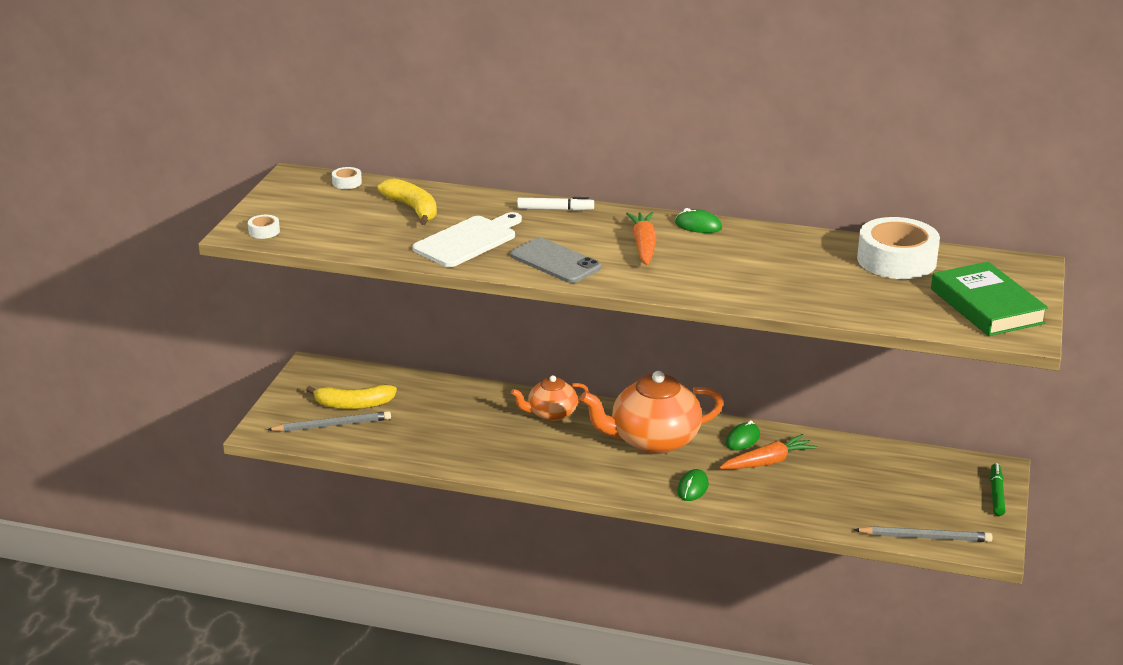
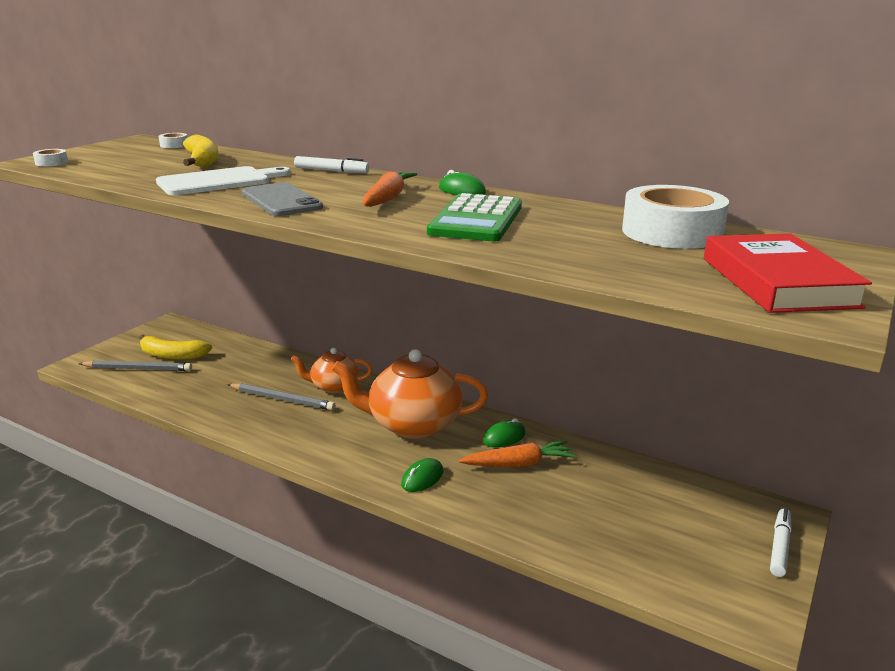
camera: 15 degrees right, 5 degrees down
(739, 265) = (476, 220): none -> green calculator
(925, 537) = (670, 587): grey pencil -> grey pencil (282, 399)
(986, 306) = (777, 282): green book -> red book
(996, 494) = (779, 547): green marker -> white marker

